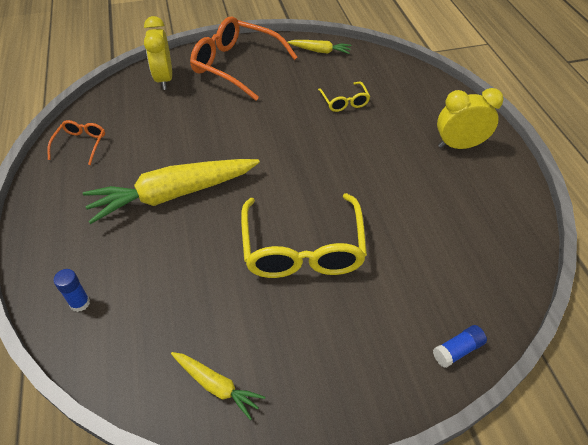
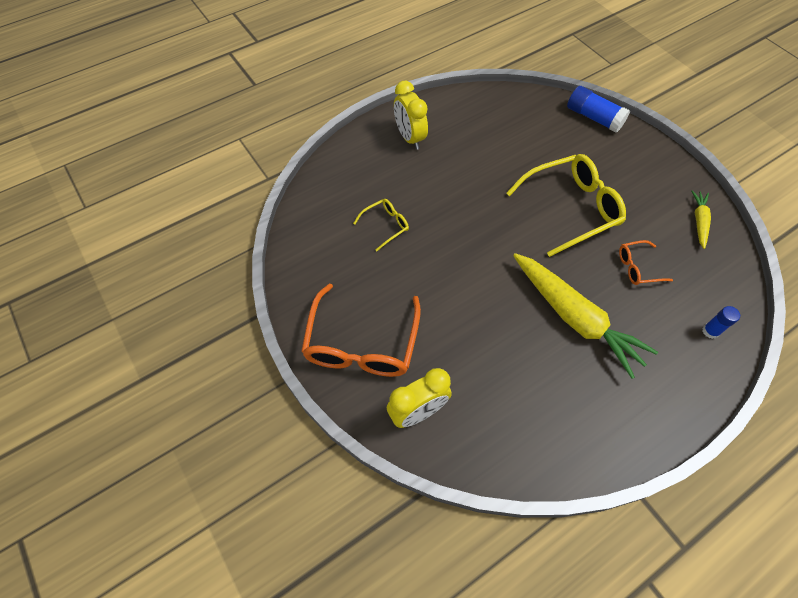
camera: 110 degrees left, 10 degrees up
(81, 144) = (563, 442): orange glasses -> orange glasses (637, 267)
(320, 51) = (304, 269): yellow carrot -> none
(457, 350) = (593, 117): blue glue stick -> blue glue stick, size x1.78

